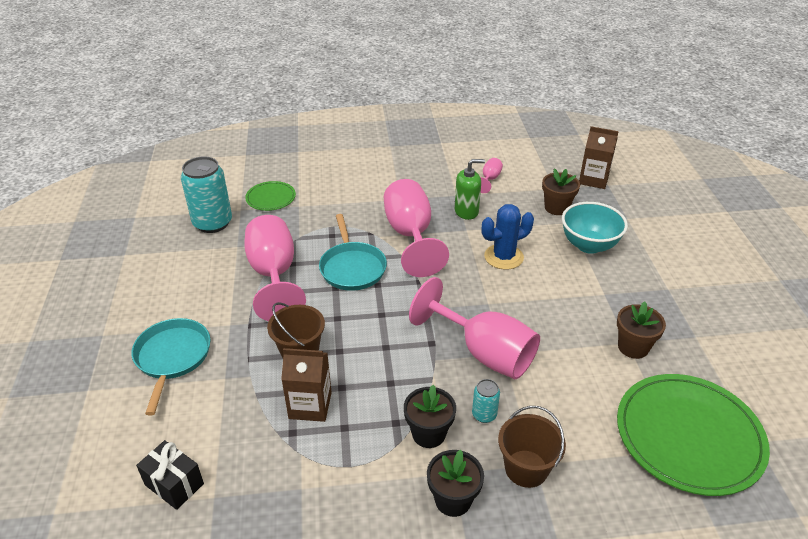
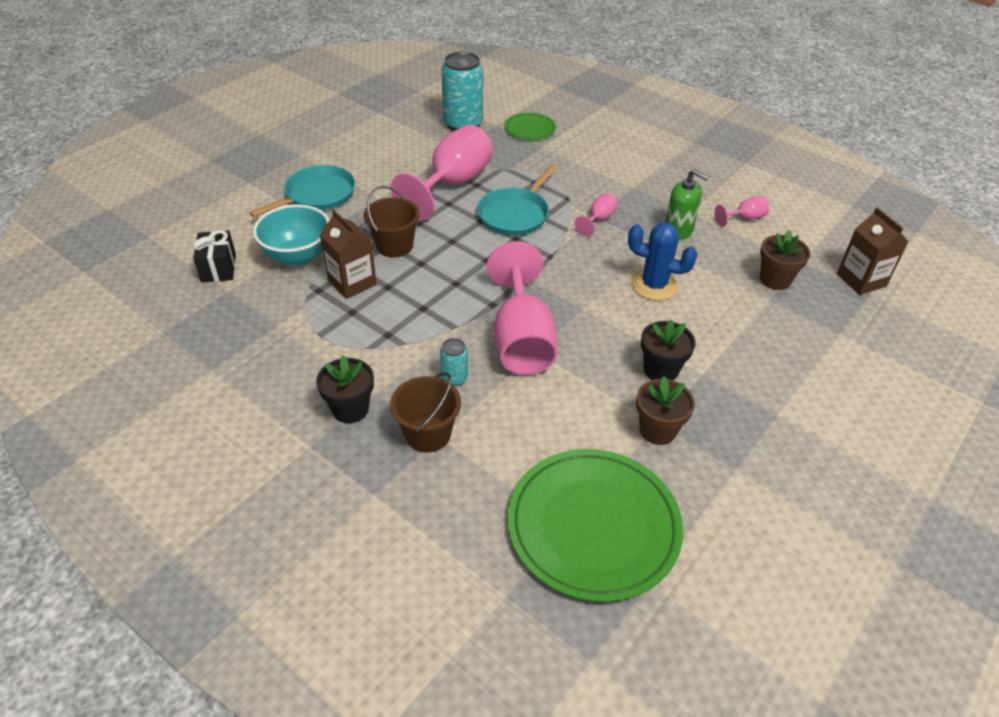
camera: 45 degrees right, 5 degrees up
(410, 235) = (598, 219): pink goblet -> pink goblet, size x0.44
(428, 433) = (398, 358): black flower pot -> black flower pot (661, 370)
(589, 245) = (755, 328): turquoise bowl -> turquoise bowl (297, 256)

